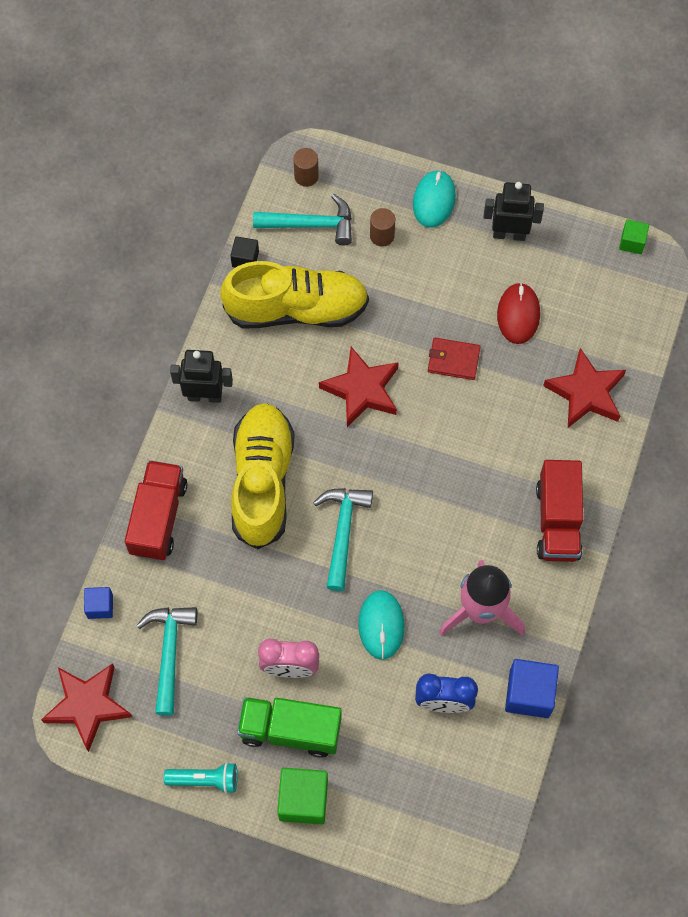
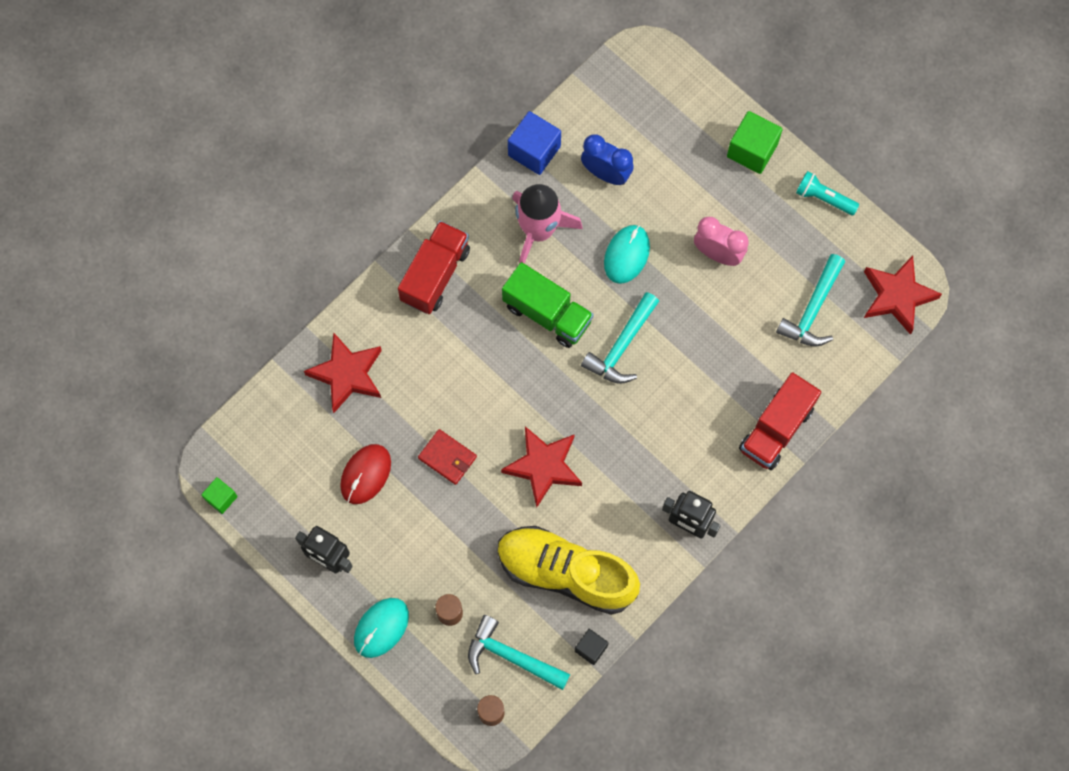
camera: 155 degrees left, 5 degrees up
(100, 606) = (856, 374): blue cube -> none
(262, 481) = (671, 421): yellow shoe -> none
(290, 730) = (739, 206): green truck -> green truck (547, 313)

